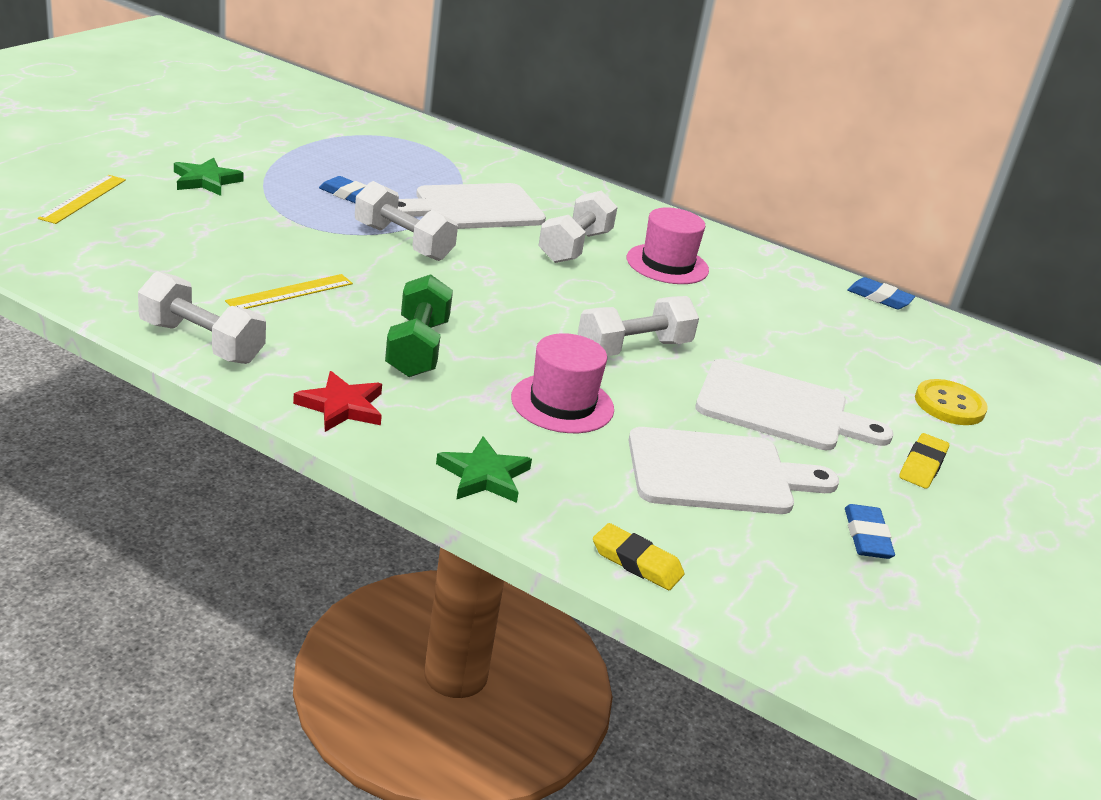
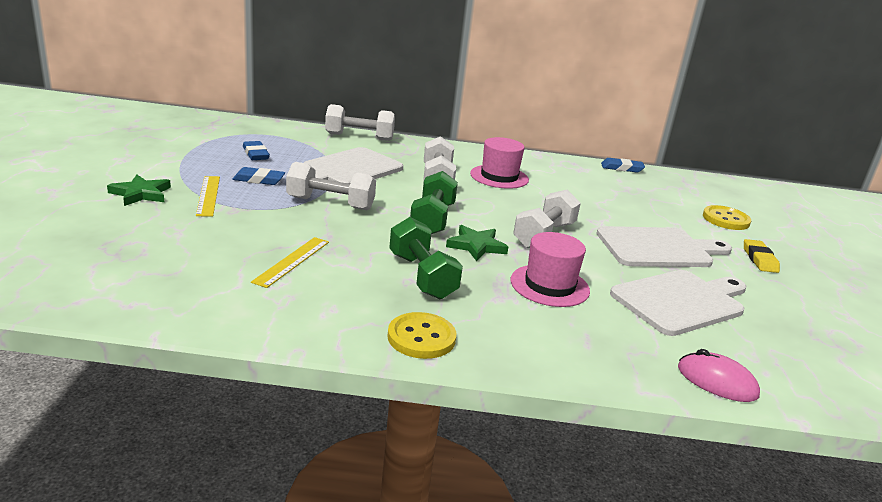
camera: 25 degrees left, 5 degrees down
(83, 199) = (49, 232): yellow ruler -> yellow ruler (208, 195)
(201, 342) = (267, 322): white dumbbell -> white dumbbell (359, 137)
(342, 406) = (421, 338): red star -> yellow button
(484, 475) = (566, 355): green star -> green star (476, 246)
(507, 292) = (432, 220): none -> green dumbbell
(636, 562) = (717, 381): yellow eraser -> pink mouse
(866, 536) = (792, 313): blue eraser -> blue eraser (255, 154)

